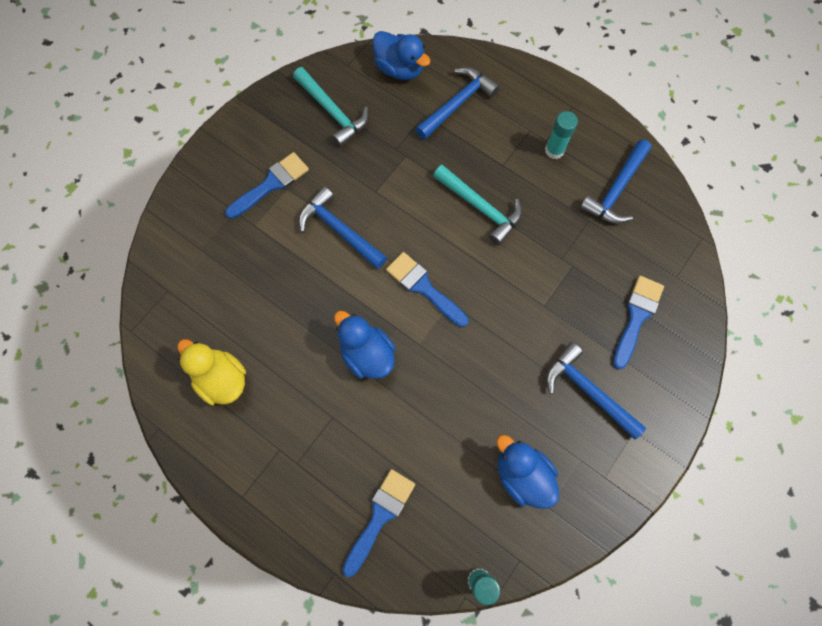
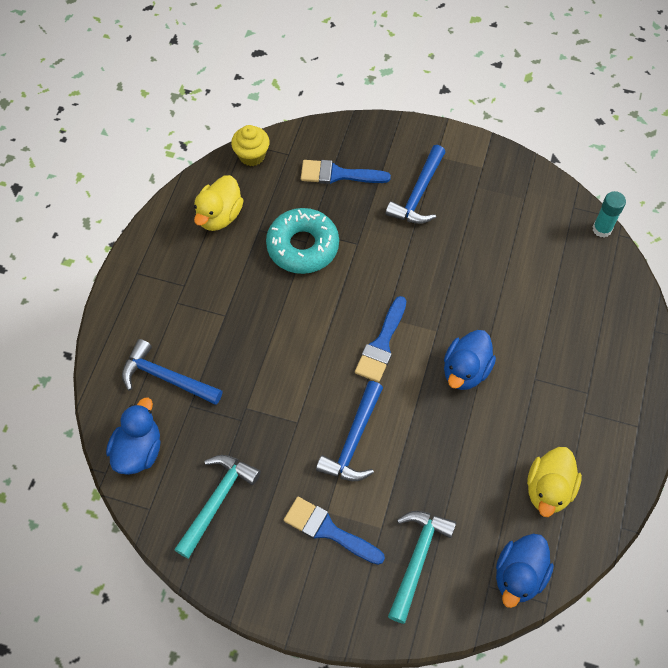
camera: 110 degrees left, 10 degrees down
(380, 516) = (594, 312): blue brush -> none
(480, 207) = (280, 321): turquoise hammer -> turquoise hammer (417, 559)
(522, 474) = (508, 222): blue duck -> blue duck (519, 575)
(554, 150) = (194, 275): turquoise glue stick -> none
(557, 253) = (303, 246): none -> turquoise donut
(616, 190) = (219, 216): blue hammer -> yellow duck
(683, 240) = (252, 155): none -> yellow cupcake

